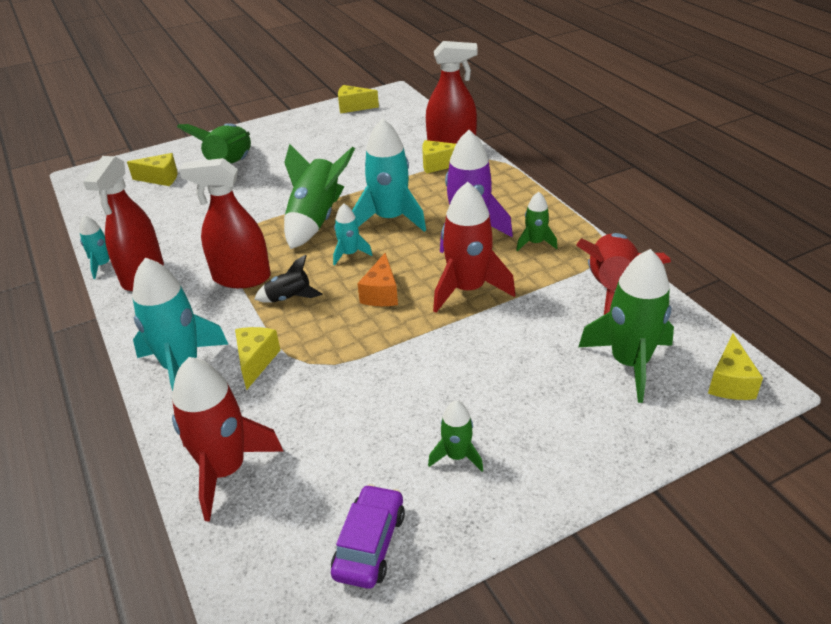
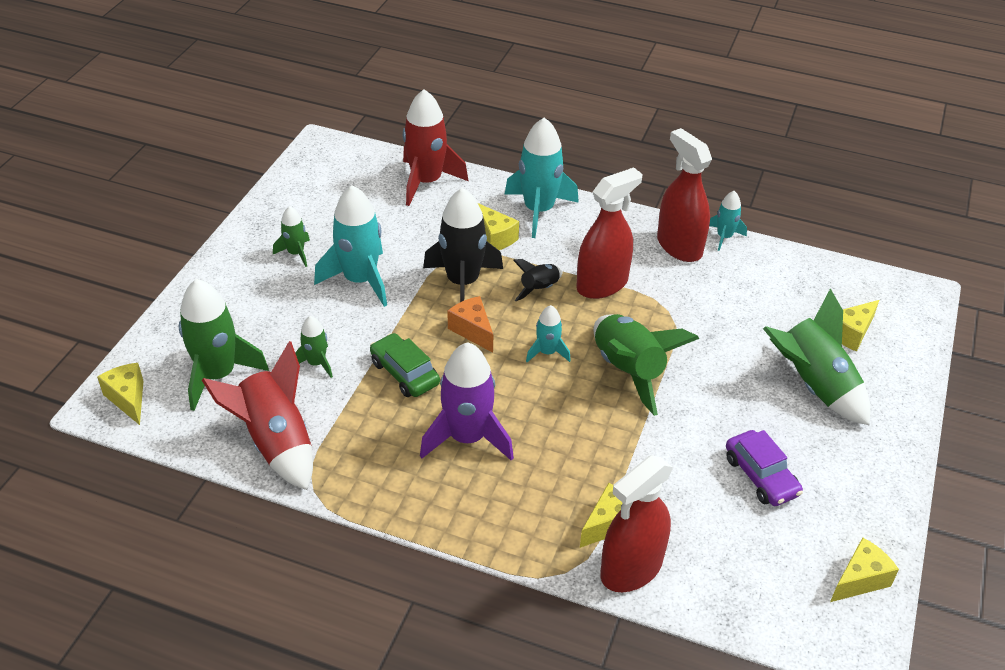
camera: 135 degrees right, 5 degrees up
(338, 335) = (463, 282): none -> black rocket
(369, 544) = (305, 193): purple car -> purple car (761, 476)
(390, 218) = (562, 412): turquoise rocket -> turquoise rocket (360, 280)
(468, 289) = (404, 373): red rocket -> green car
(535, 243) = (390, 460): green rocket -> green rocket (316, 363)

